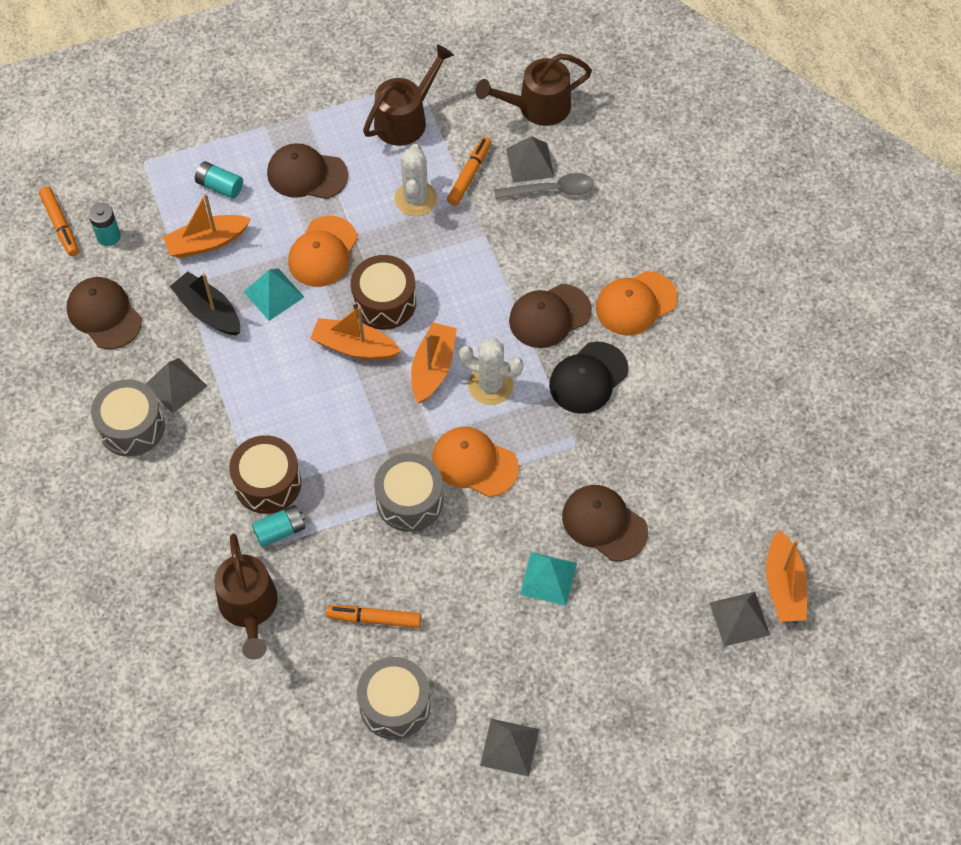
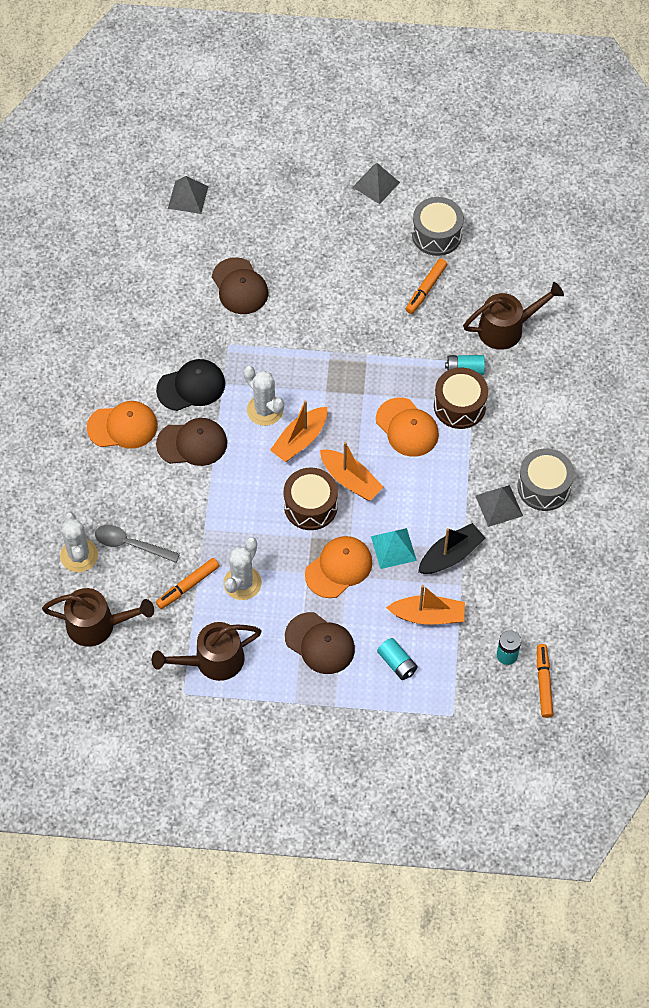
camera: 155 degrees left, 0 degrees up
(104, 314) = (534, 586): brown cap -> none
(208, 311) = (450, 555): black boat -> black boat turned 105 degrees counterclockwise
(249, 608) = (507, 328): brown watering can -> brown watering can turned 60 degrees clockwise
(374, 619) = (426, 289): orange marker -> orange marker turned 90 degrees clockwise
(409, 501) = (364, 354): grey drum -> none
(474, 463) = (306, 361): orange cap -> orange cap (407, 427)
(530, 162) = (133, 576): grey pyramid -> none
(548, 578) = (297, 268): turquoise pyramid -> none
(596, 160) = (79, 555): none -> white cactus
(784, 585) = (146, 204): orange boat -> none

